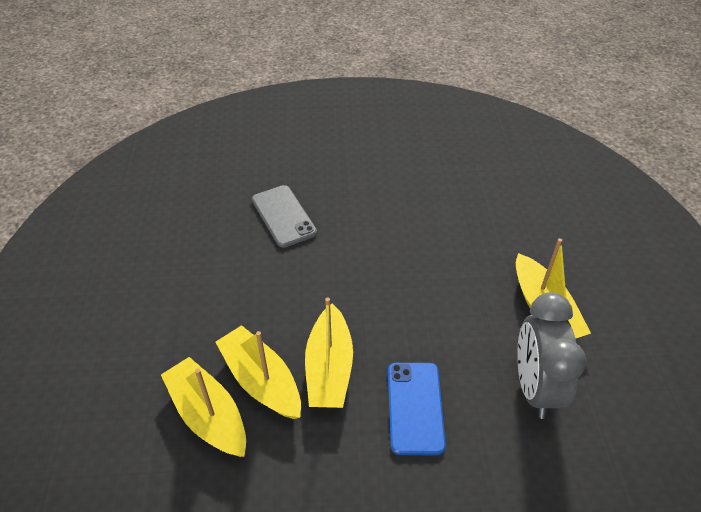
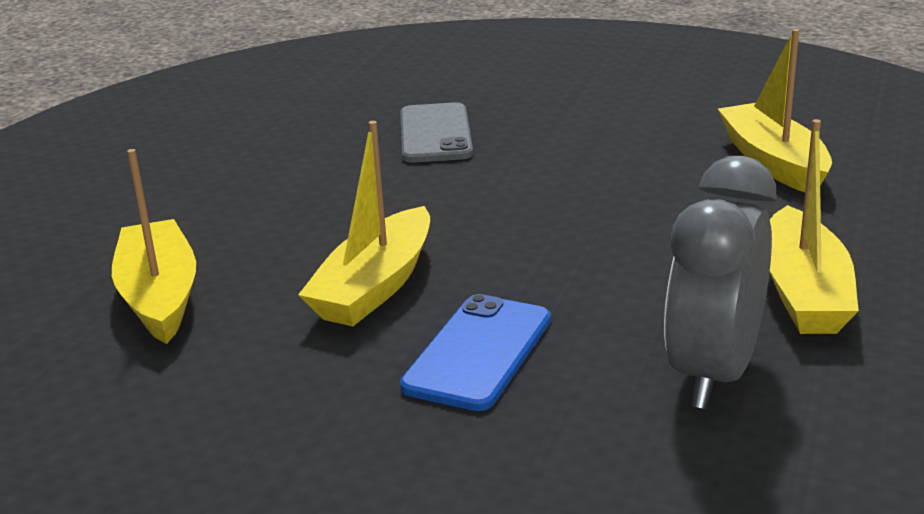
camera: 25 degrees right, 20 degrees down
(261, 381) = (263, 279): yellow boat -> yellow boat (773, 162)

